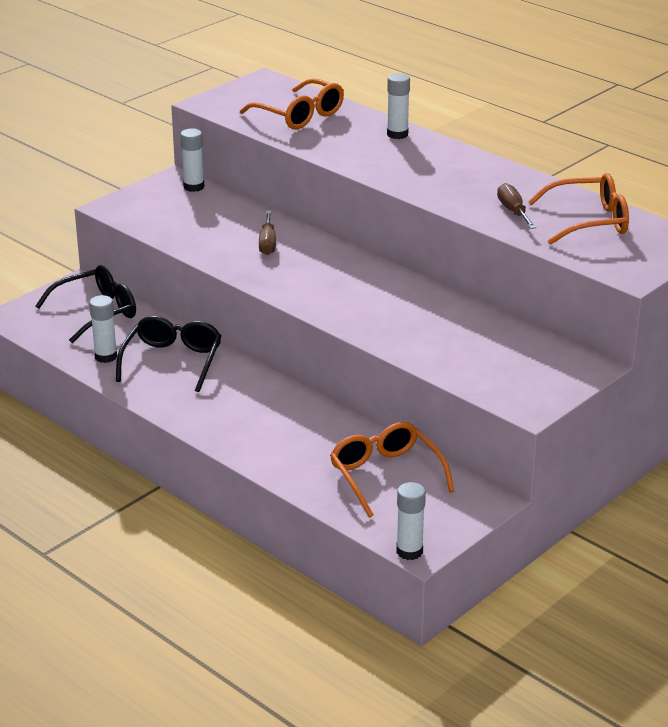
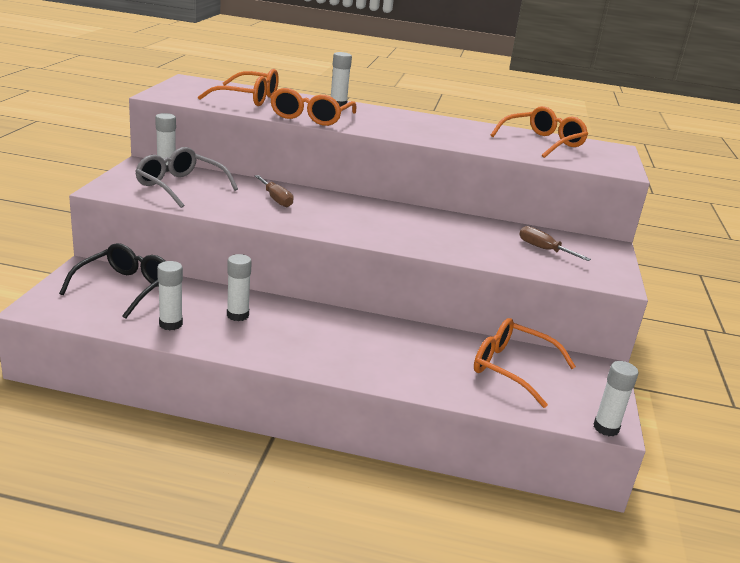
camera: 35 degrees left, 5 degrees down
(172, 361) = (237, 315): black glasses -> white glue stick
(185, 212) = (180, 186): none -> grey glasses
(338, 151) = (310, 117): none -> orange glasses
(513, 211) = (487, 141): brown screwdriver -> brown screwdriver (544, 249)

